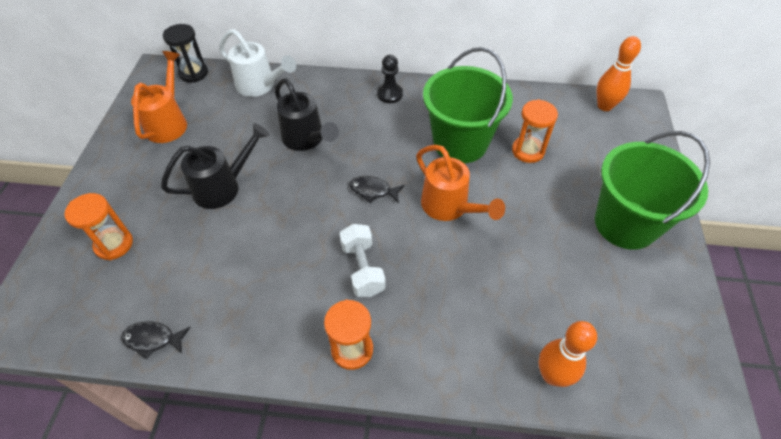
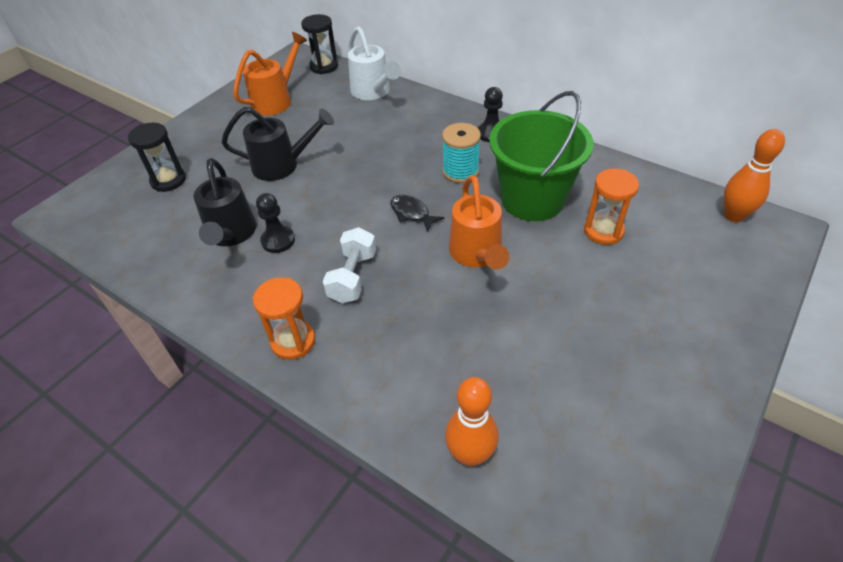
camera: 30 degrees right, 5 degrees down
(114, 244) = (168, 180): orange hourglass -> black hourglass
(153, 339) = (144, 263): black fish -> none
(272, 262) = (278, 240): none -> black pawn
(306, 139) = (382, 149): black watering can -> black watering can (231, 234)
(388, 138) = (460, 171): none -> turquoise spool
(625, 224) = (670, 344): green bucket -> none

